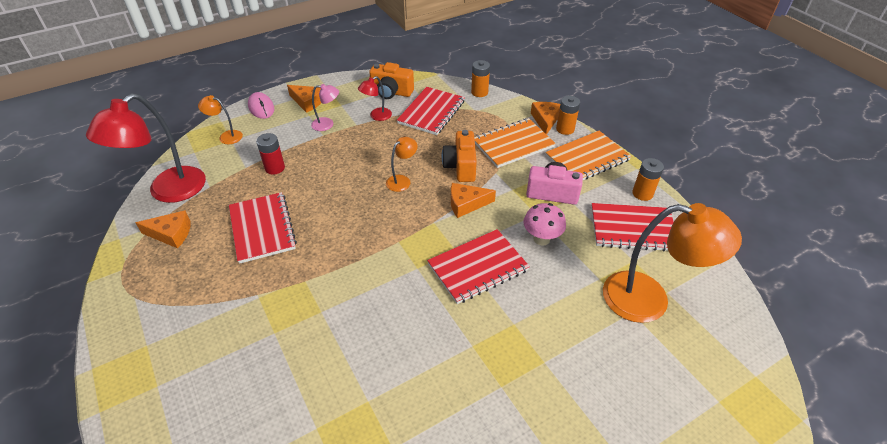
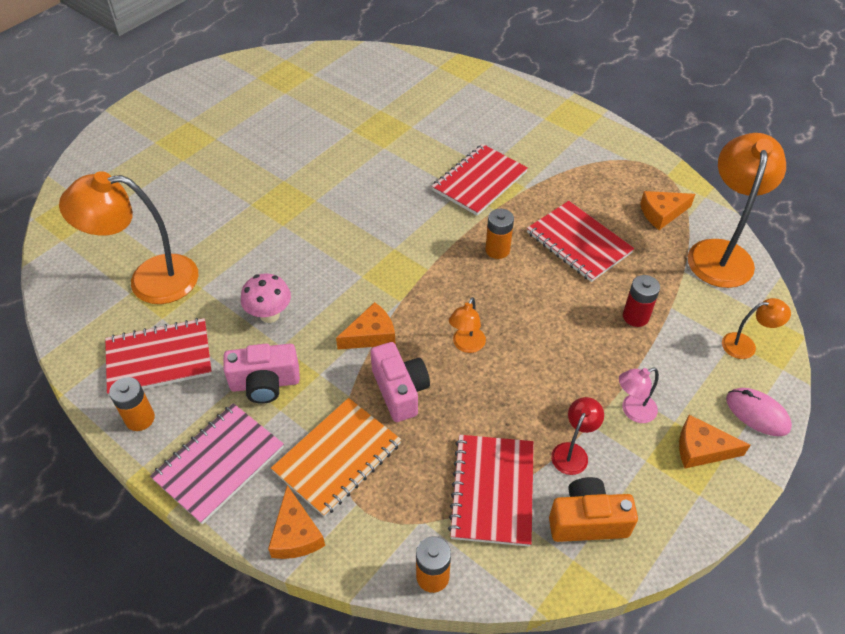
camera: 160 degrees right, 5 degrees up
(168, 191) = (720, 253): red lamp -> orange lamp
(461, 166) = (400, 391): orange camera -> pink camera
(478, 267) = (332, 265): red notebook -> red notebook (479, 181)
(565, 129) = (259, 521): orange battery -> orange battery (497, 250)
(587, 158) = (219, 463): orange notebook -> pink notebook

